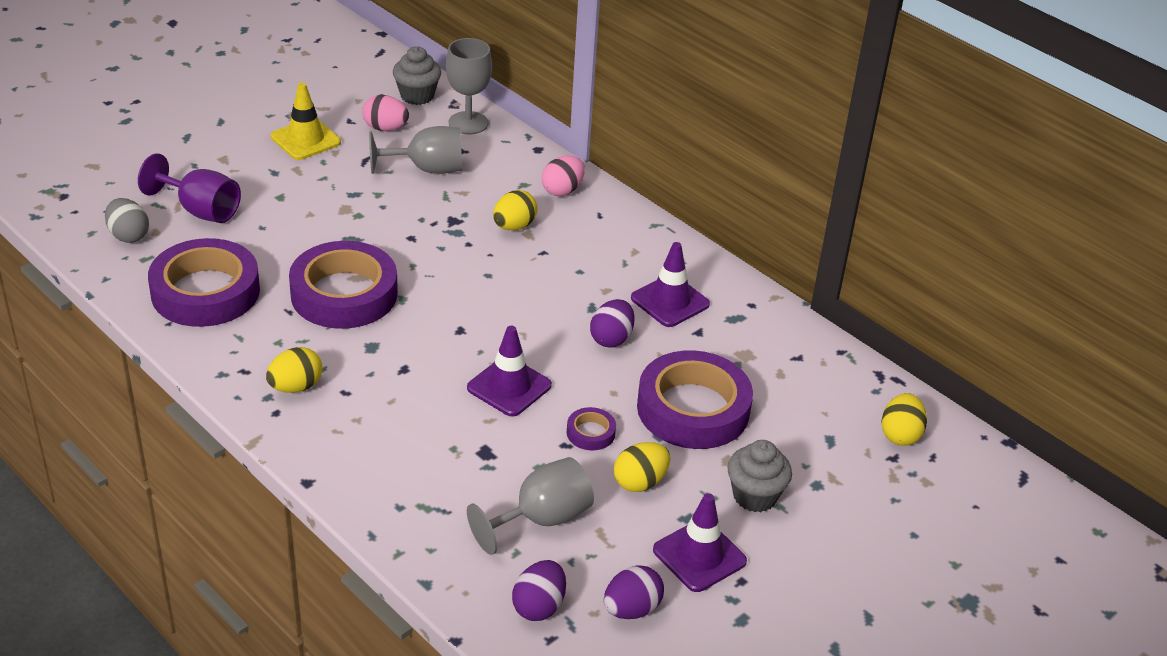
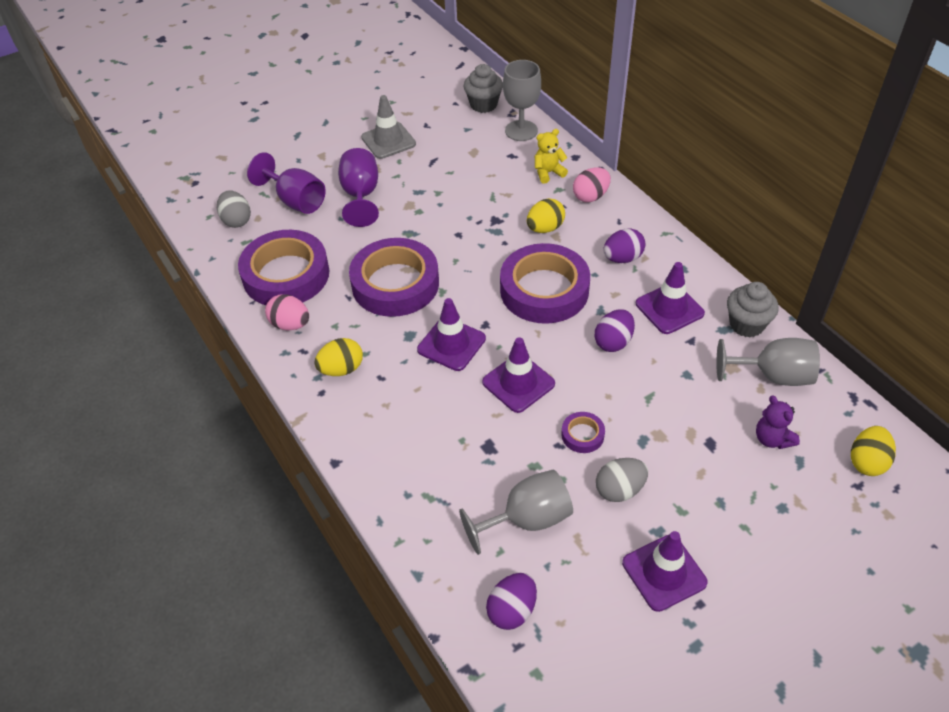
camera: 15 degrees right, 10 degrees up
(282, 201) = (361, 195): none -> purple goblet
(305, 140) = (388, 141): yellow traffic cone -> grey traffic cone
(385, 128) = (453, 133): pink egg -> pink egg (290, 324)
(423, 352) = (451, 344): none -> purple traffic cone
(427, 169) = (481, 171): grey goblet -> grey goblet (773, 376)
(508, 167) = (548, 173): none -> yellow teddy bear
(631, 609) = (594, 623): purple egg -> purple egg (622, 258)
(640, 482) = (619, 490): yellow egg -> grey egg
(693, 409) = (677, 418): purple tape -> purple tape (544, 290)
(755, 496) = (723, 514): grey cupcake -> grey cupcake (746, 324)
(798, 421) = (772, 439): none -> purple teddy bear

